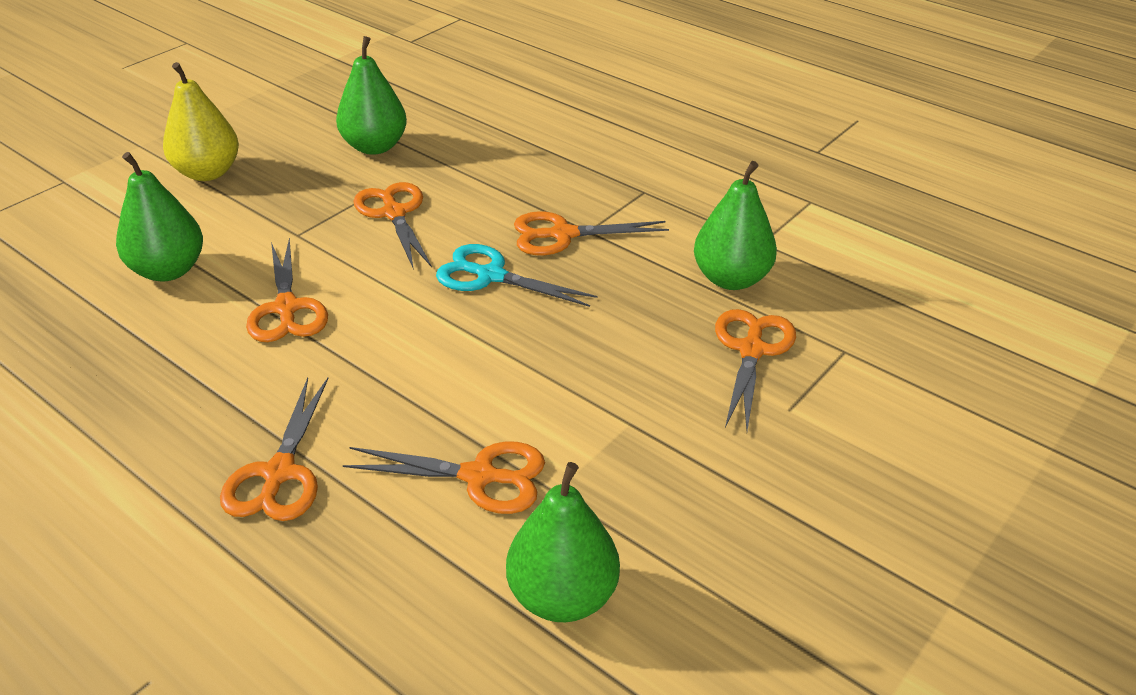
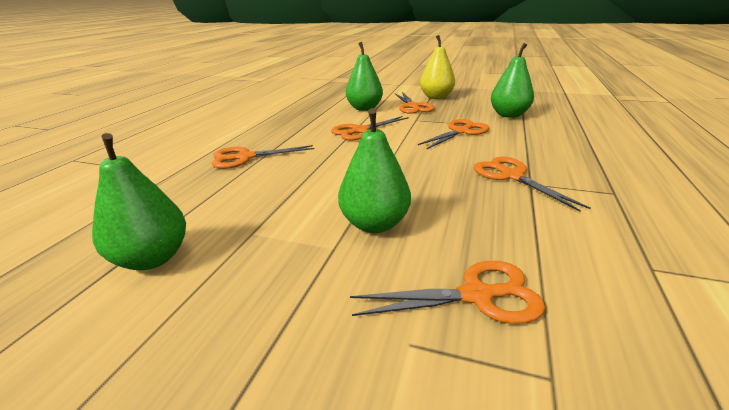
camera: 70 degrees right, 10 degrees down
(479, 476) = (257, 204): orange scissors -> orange scissors (412, 106)
(491, 276) = (439, 165): turquoise scissors -> none
(731, 279) = (566, 260): green pear -> green pear (374, 224)

